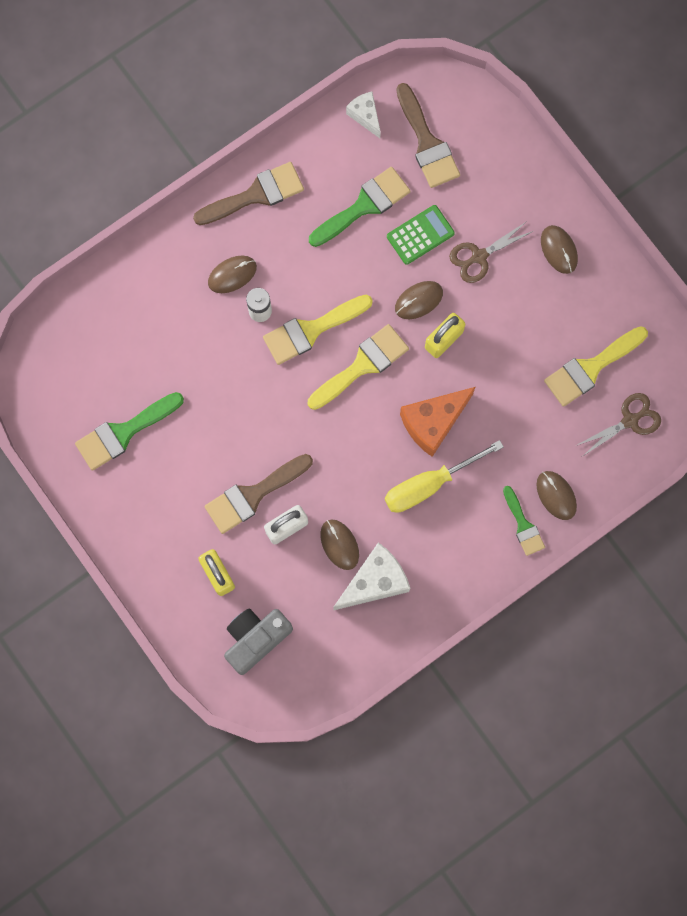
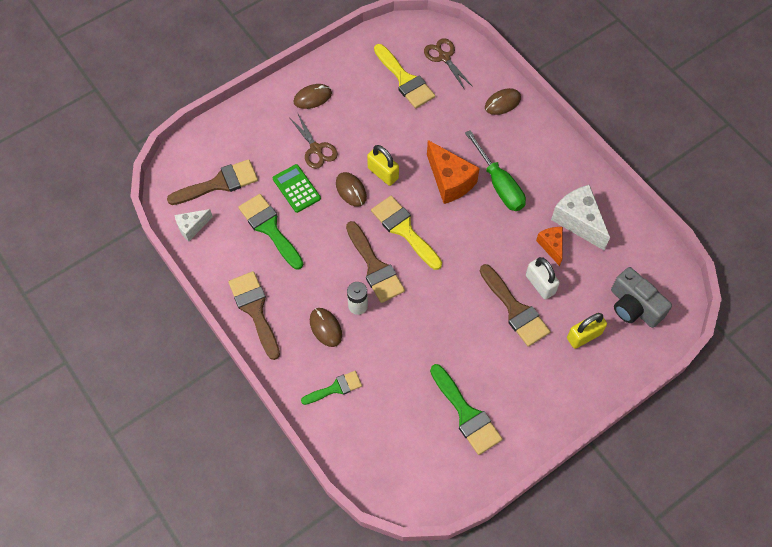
camera: 90 degrees left, 15 degrees down
(311, 330) = (375, 267): yellow brush -> brown brush
(339, 544) = (551, 246): brown mouse -> orange cheese
(429, 484) = (499, 184): yellow screwdriver -> green screwdriver
(523, 525) = (526, 124): green brush -> green brush (335, 388)

